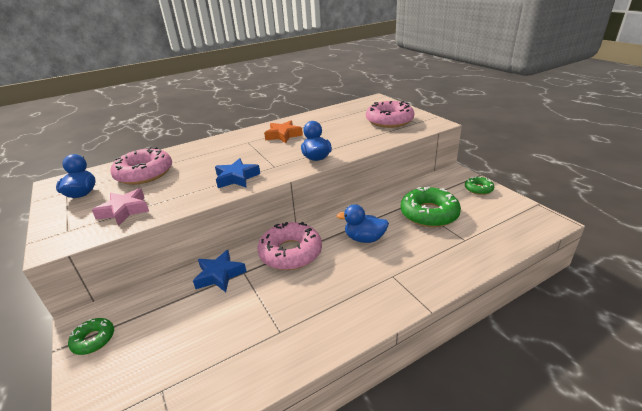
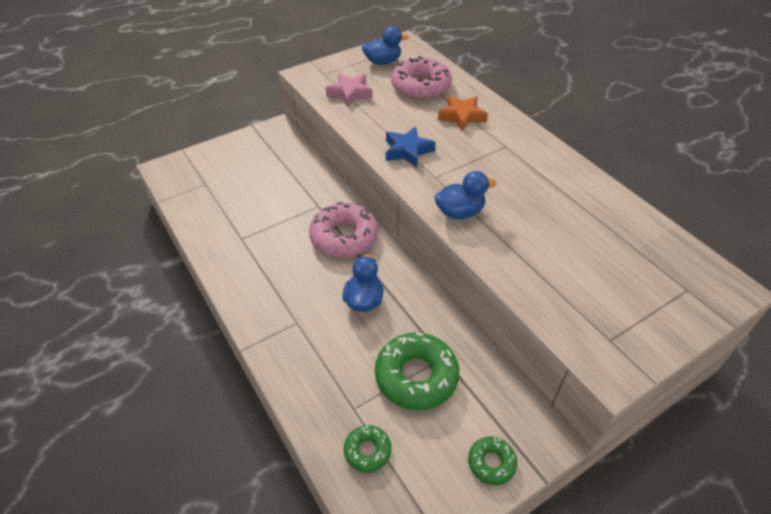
camera: 85 degrees right, 15 degrees up
(93, 339) = (257, 139): green donut -> green donut (367, 451)
(219, 275) = (316, 190): blue star -> none
(283, 135) = (531, 176): orange star -> orange star (462, 116)
(389, 121) = (611, 300): pink donut -> none

